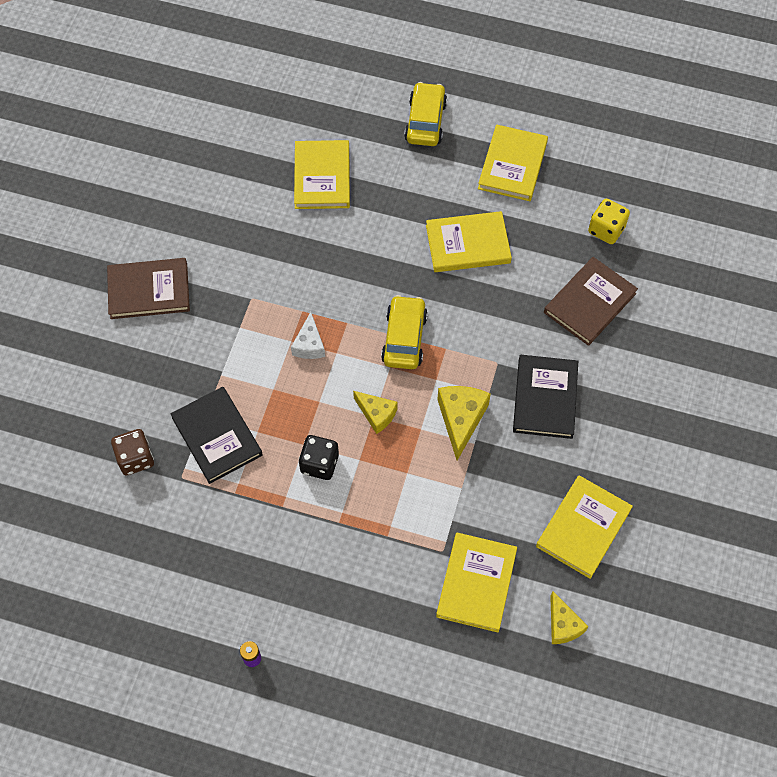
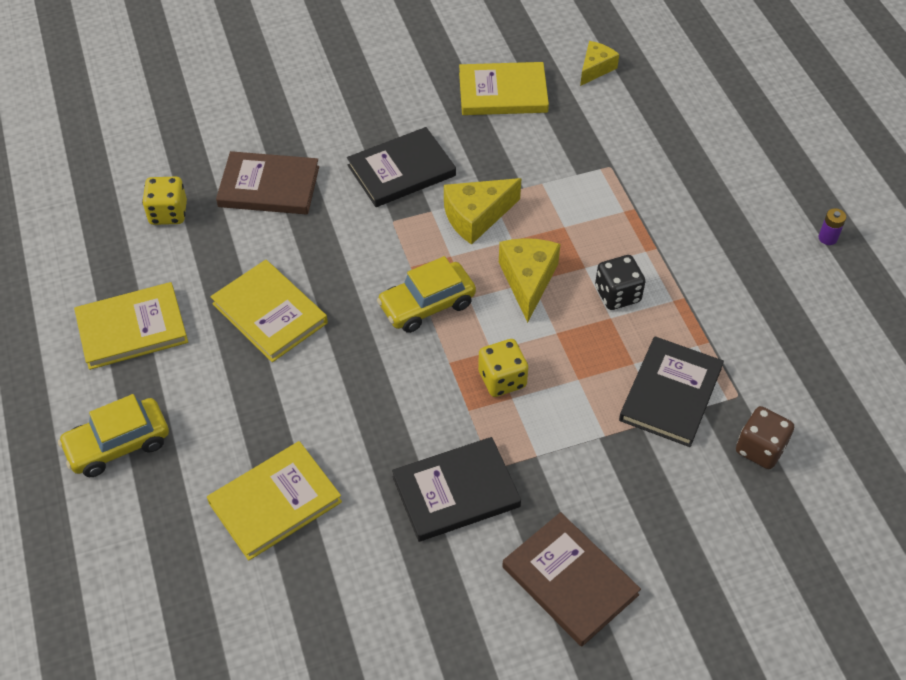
camera: 125 degrees left, 10 degrees down
(252, 269) = (456, 491): none -> black book
(309, 345) = (502, 379): white cheese -> yellow dice
(376, 414) = (528, 280): yellow cheese -> yellow cheese, size x1.52
(476, 583) = (615, 132): yellow book -> none

